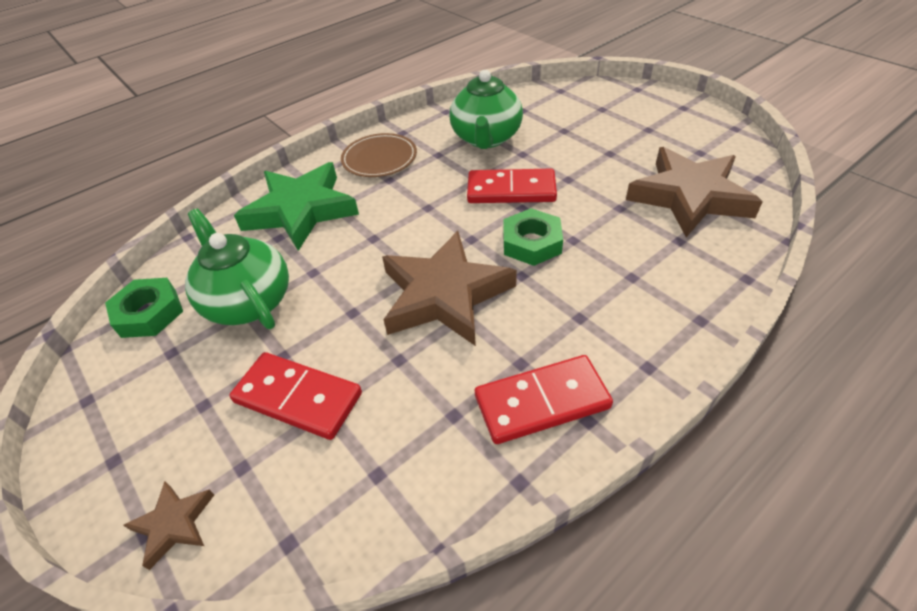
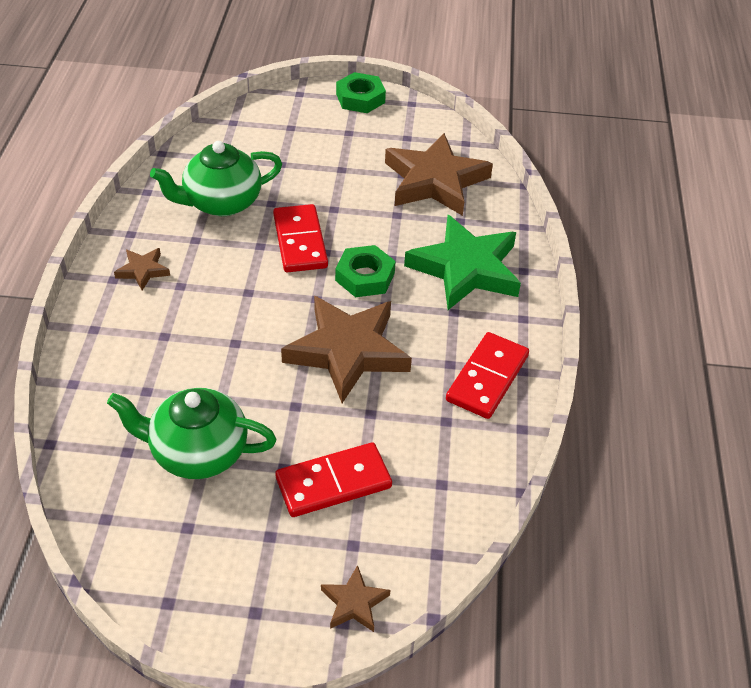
camera: 50 degrees left, 0 degrees up
(149, 313) = (119, 518): green nut -> green nut (360, 98)
(301, 210) = (134, 357): green star -> green star (466, 268)
(379, 158) = (143, 270): brown plate -> brown star
(486, 138) = (221, 203): green teapot -> green teapot turned 105 degrees clockwise
(511, 190) = (300, 241): red domino -> red domino turned 60 degrees counterclockwise

